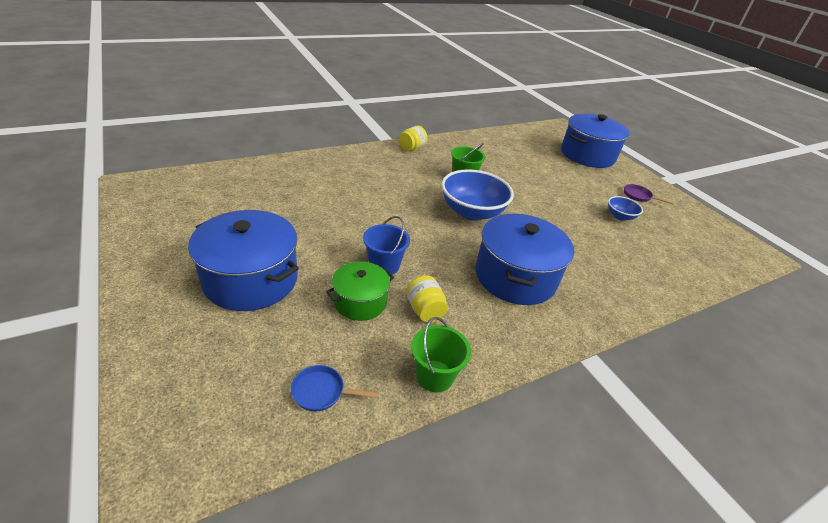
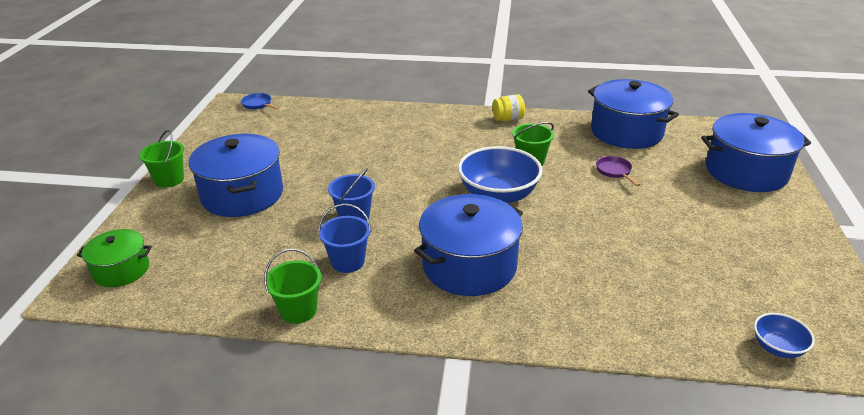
camera: 40 degrees right, 5 degrees down
(141, 290) = (169, 179): none -> green bucket
(322, 392) = (209, 286): blue pan -> blue pan (258, 104)
(360, 302) = (303, 237): green pot -> green pot (121, 270)
(425, 310) = (348, 262): yellow jar -> blue bucket
(497, 142) = (626, 132): none -> blue pot
(620, 216) = (692, 250): blue bowl -> blue bowl (777, 348)
(639, 196) = (759, 236): purple pan -> purple pan (614, 171)

